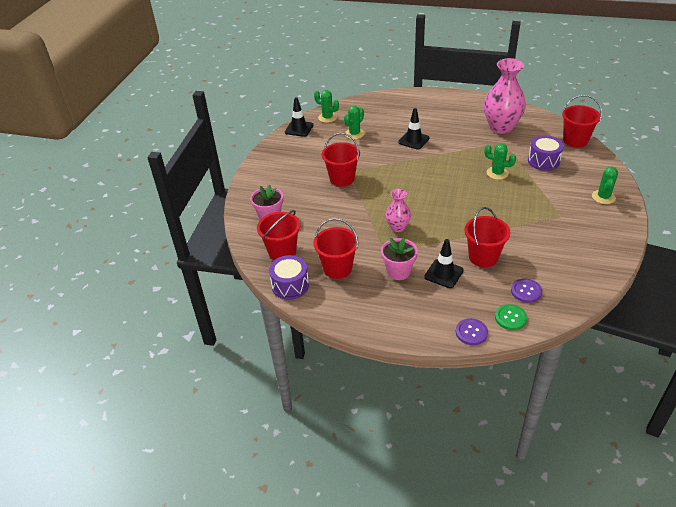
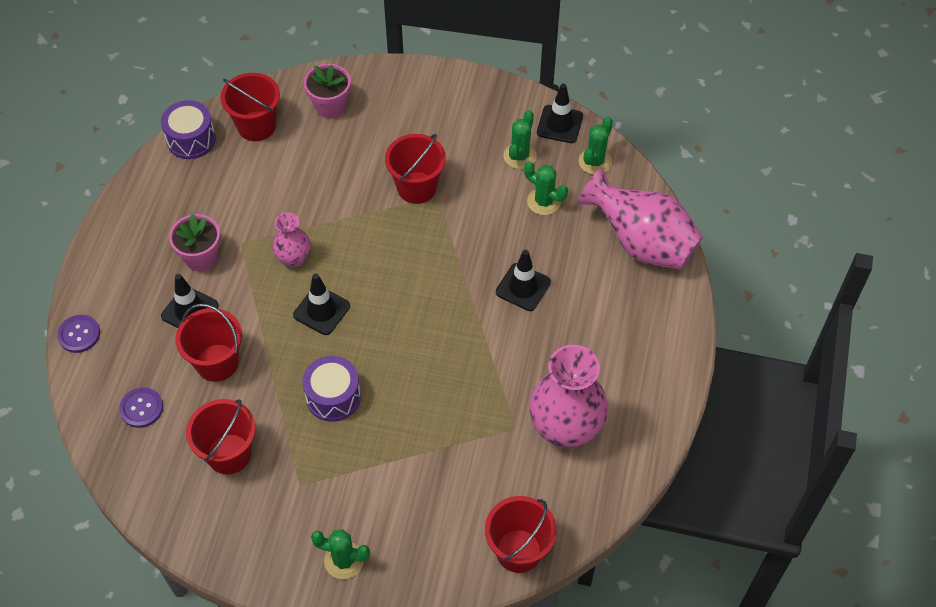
camera: 85 degrees right, 15 degrees up
(337, 268) = (216, 188): red bucket -> red bucket (229, 454)
(382, 104) = (641, 243): none -> pink vase
(437, 213) = (321, 310): none -> black traffic cone
(497, 173) = (421, 405): green cactus -> green cactus (520, 156)
(510, 318) = (96, 382): green button -> none
(543, 161) = (453, 484): purple drum -> purple drum (333, 397)

